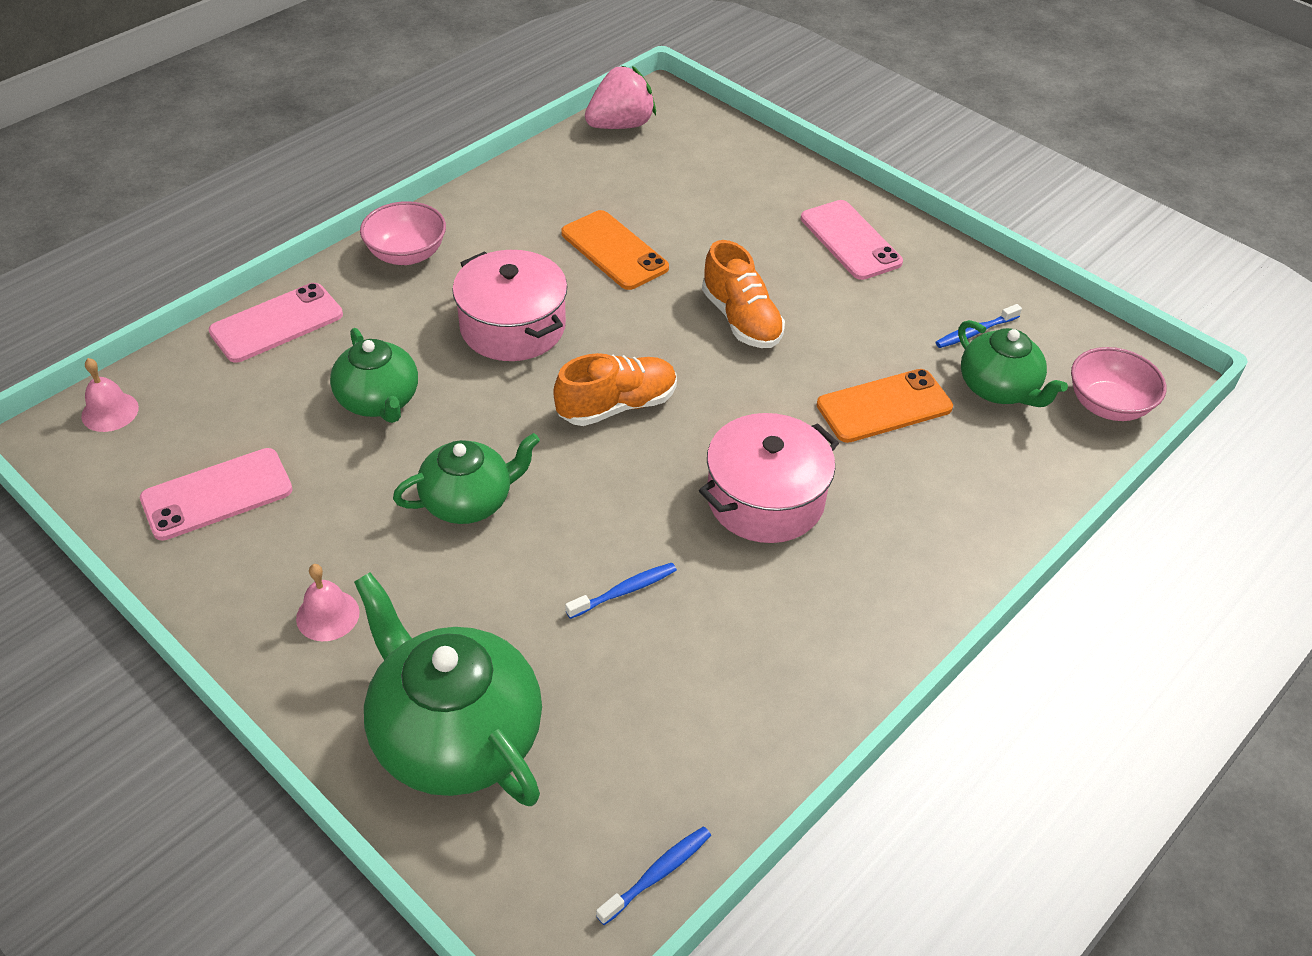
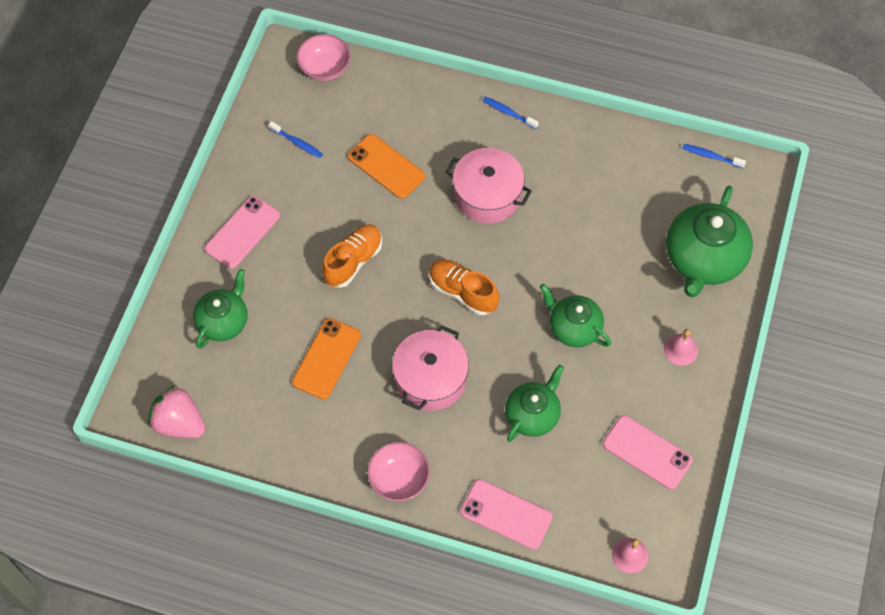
camera: 115 degrees left, 15 degrees up
(624, 591) = (583, 231): blue toothbrush -> blue toothbrush (508, 113)
(999, 389) = (340, 119): green teapot -> green teapot (223, 321)

